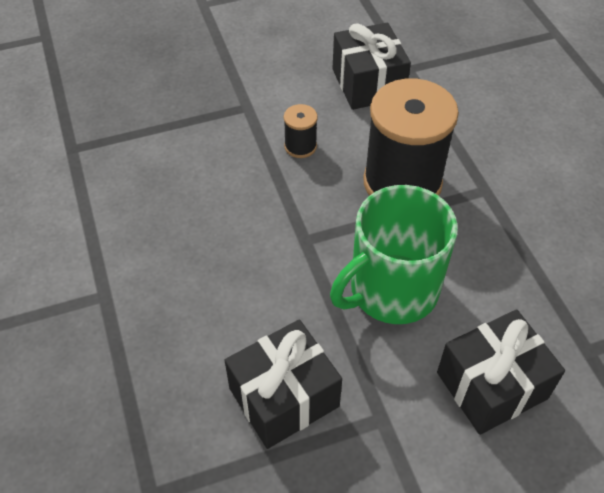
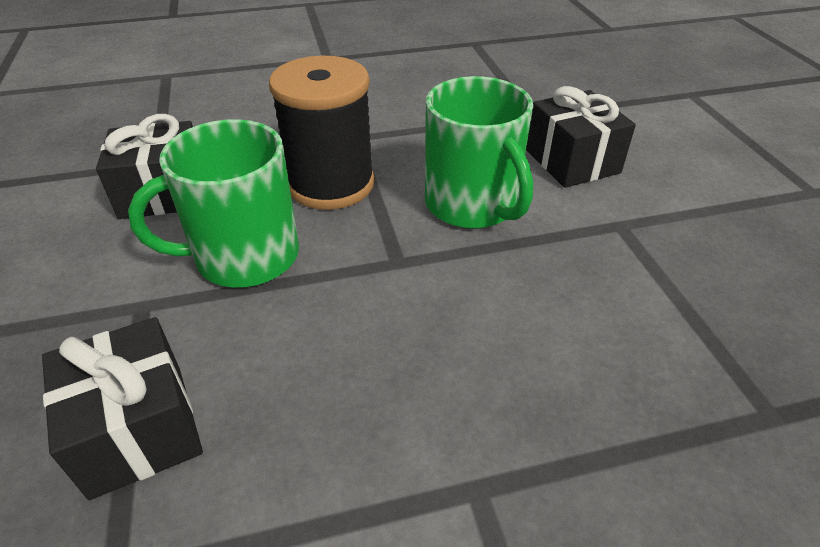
camera: 85 degrees left, 10 degrees down
(284, 397) = (612, 291): black gift -> black gift (138, 429)
(300, 146) = (244, 256): black spool -> green mug

